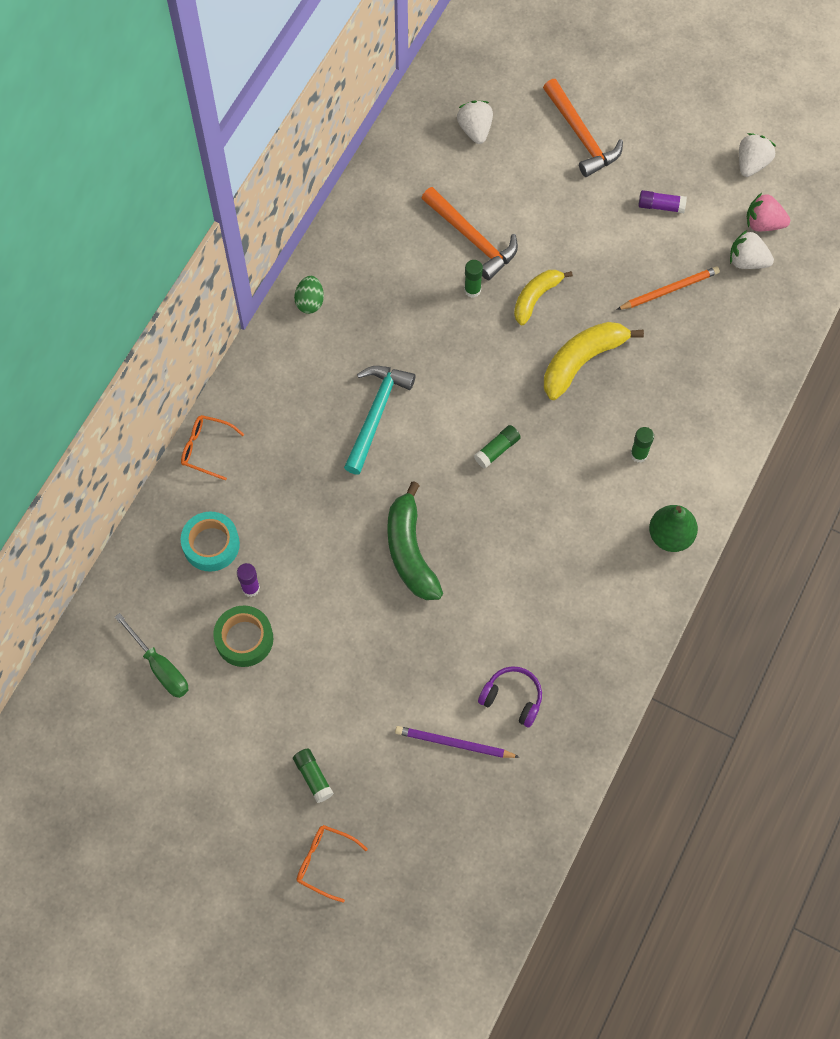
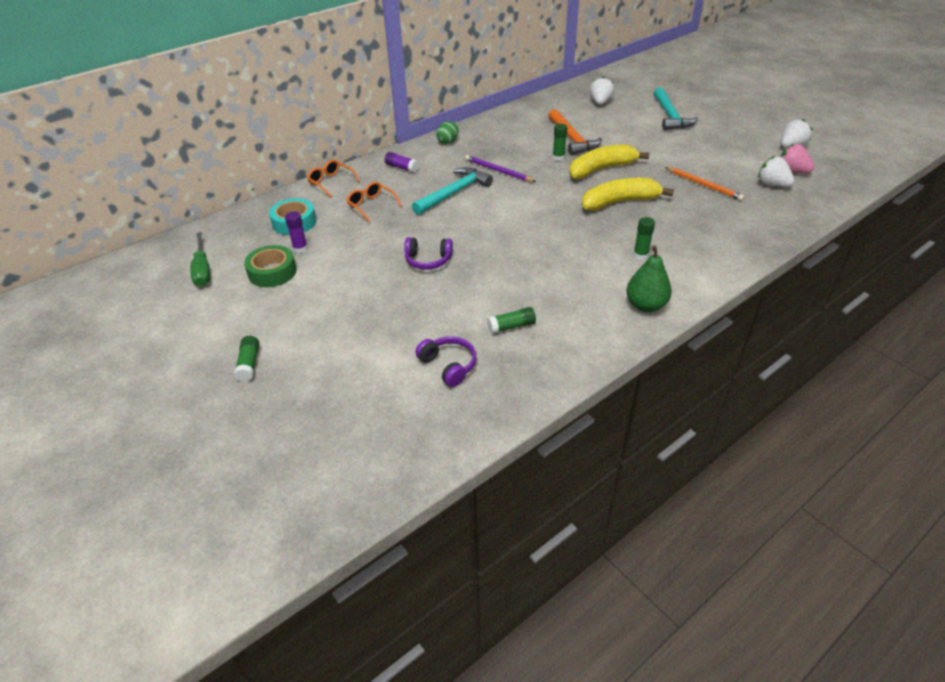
camera: 25 degrees right, 25 degrees down
(324, 861) = (207, 423): orange glasses -> orange glasses (371, 205)
(410, 551) = (428, 260): green banana -> purple headphones
(454, 744) = (378, 379): purple pencil -> purple pencil (498, 171)
(497, 450) = (529, 227): green glue stick -> green glue stick (511, 326)
(536, 298) = (601, 169): yellow banana -> yellow banana, size x1.51
(581, 136) = (670, 116): orange hammer -> turquoise hammer
(661, 206) = (714, 151): purple glue stick -> purple glue stick (402, 167)
(669, 290) = (704, 185): orange pencil -> orange pencil turned 45 degrees clockwise

